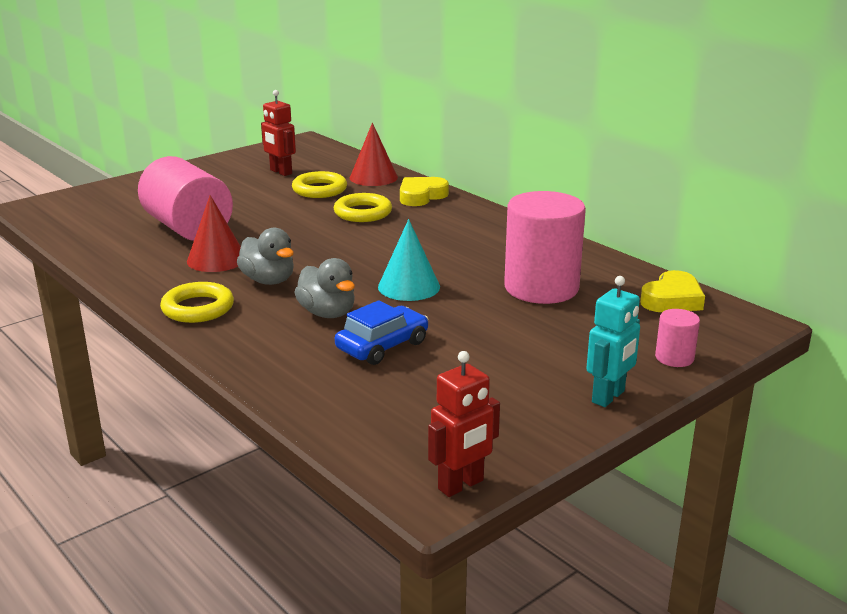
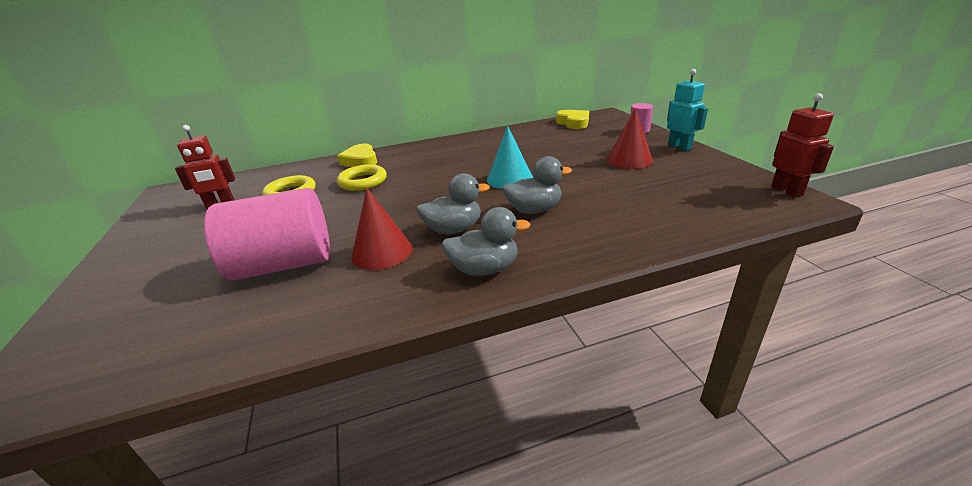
camera: 65 degrees left, 5 degrees up
(198, 308) = (485, 269): yellow ring -> grey duck
(373, 177) = (299, 172): red cone -> red cone (629, 160)
(382, 346) = (598, 195): blue car -> none
(541, 288) = (539, 146): pink cylinder -> none

